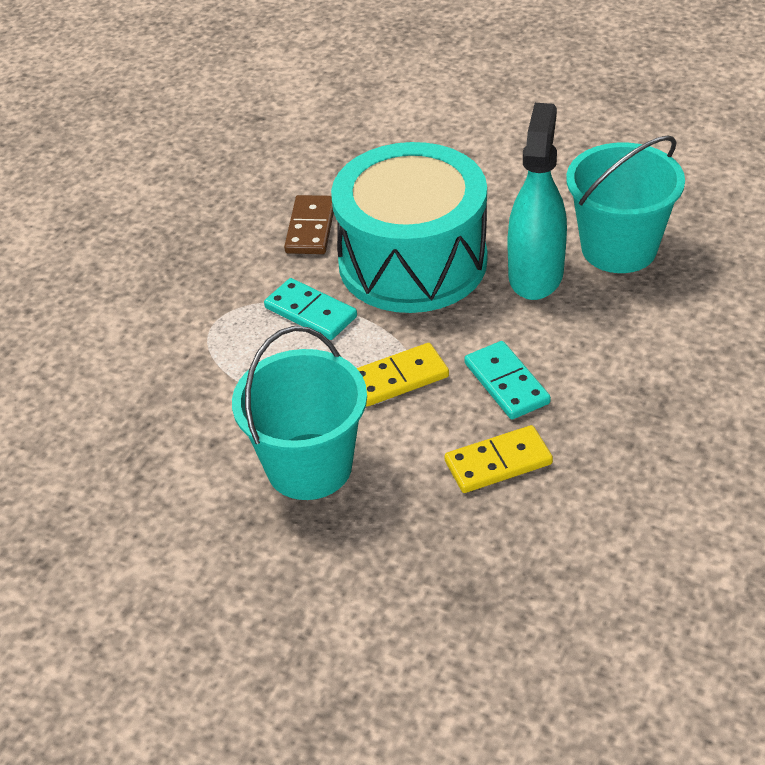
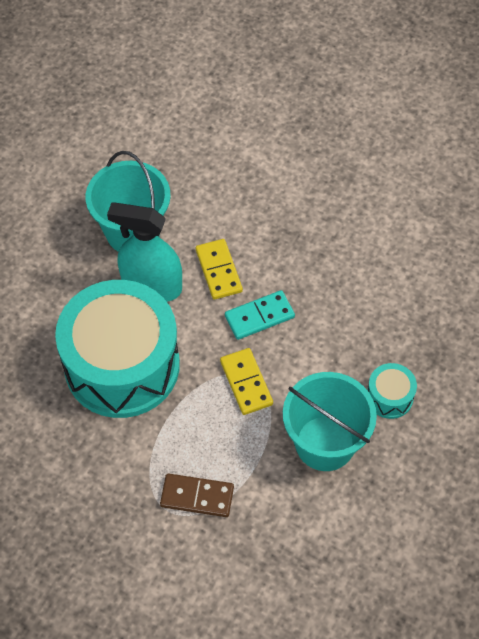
camera: 90 degrees left, 15 degrees up
(310, 228) = (65, 437): brown domino -> brown domino (197, 497)
(311, 312) = (167, 439): turquoise domino -> none
(389, 538) = (389, 397): none -> turquoise drum
(498, 462) = (330, 329): yellow domino -> yellow domino (218, 271)

